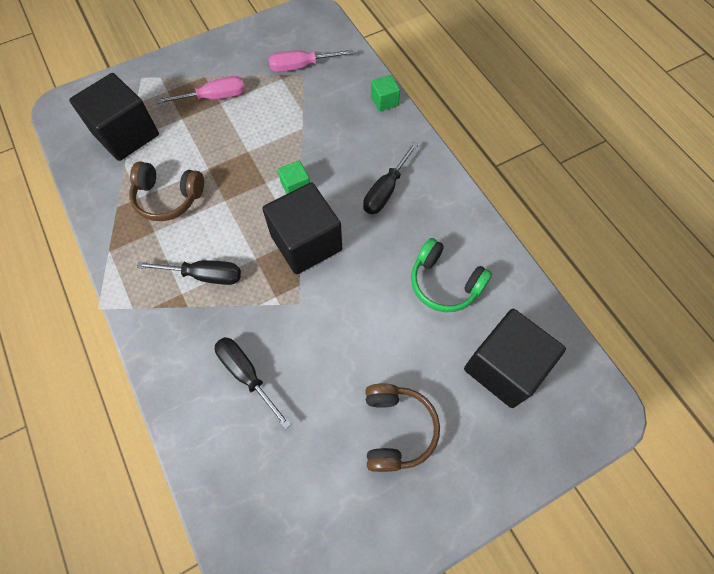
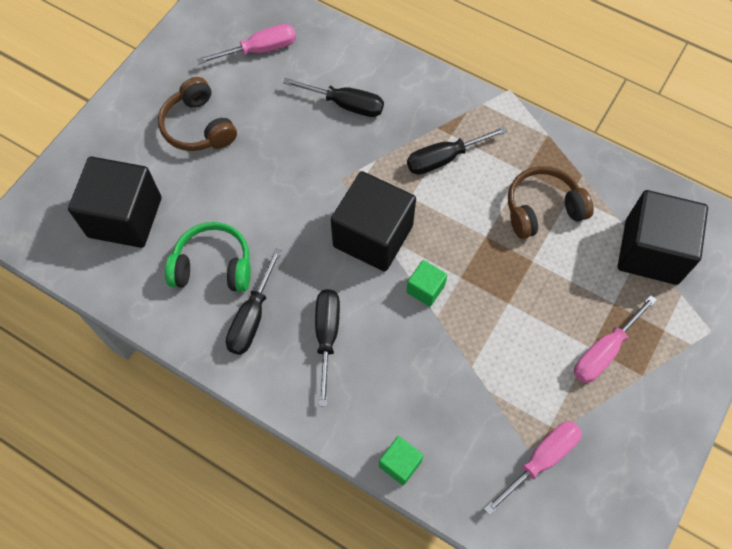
camera: 150 degrees right, 0 degrees up
(287, 494) = (259, 50): none -> pink screwdriver
(432, 230) = (252, 316): none -> black screwdriver

